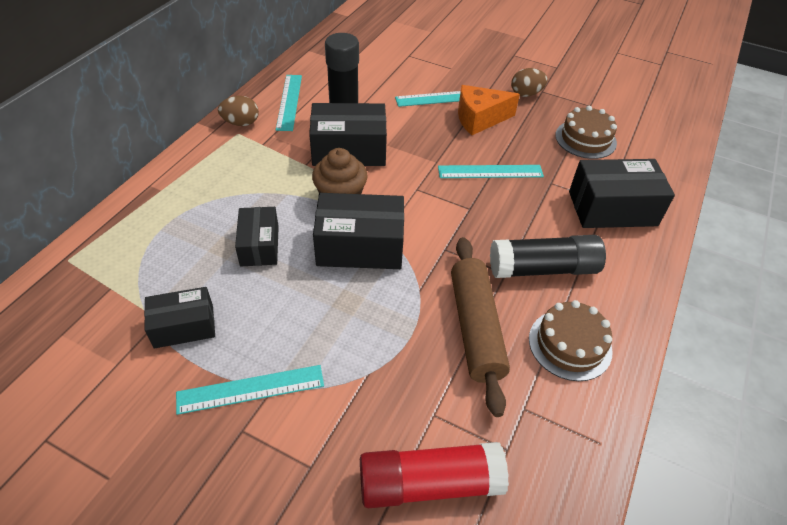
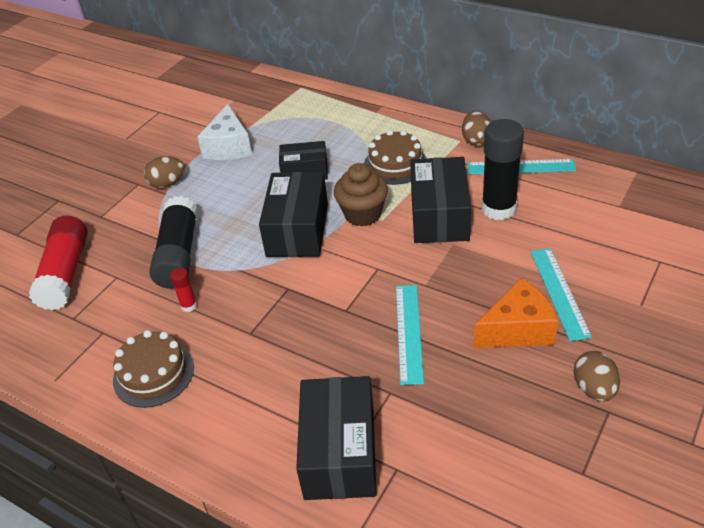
camera: 100 degrees right, 5 degrees down
(184, 326) = (229, 147): black box -> white cheese
(251, 389) = (167, 184): turquoise ruler -> brown egg
(475, 328) = (189, 306): brown rolling pin -> red glue stick
(479, 119) = (518, 329): orange cheese -> orange cheese turned 75 degrees clockwise
(543, 269) = (250, 365): black glue stick -> black glue stick (178, 254)
(585, 139) = (489, 449): brown cake -> brown cake (395, 164)

